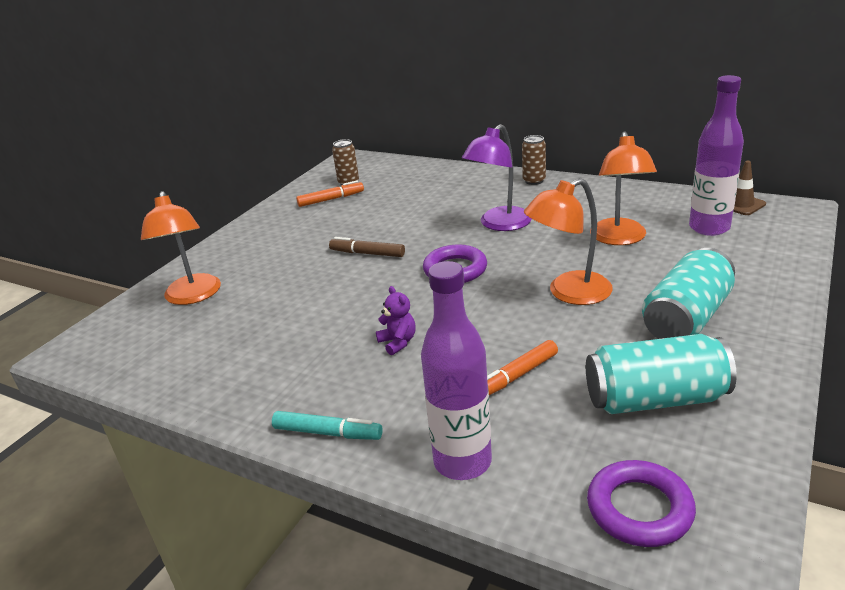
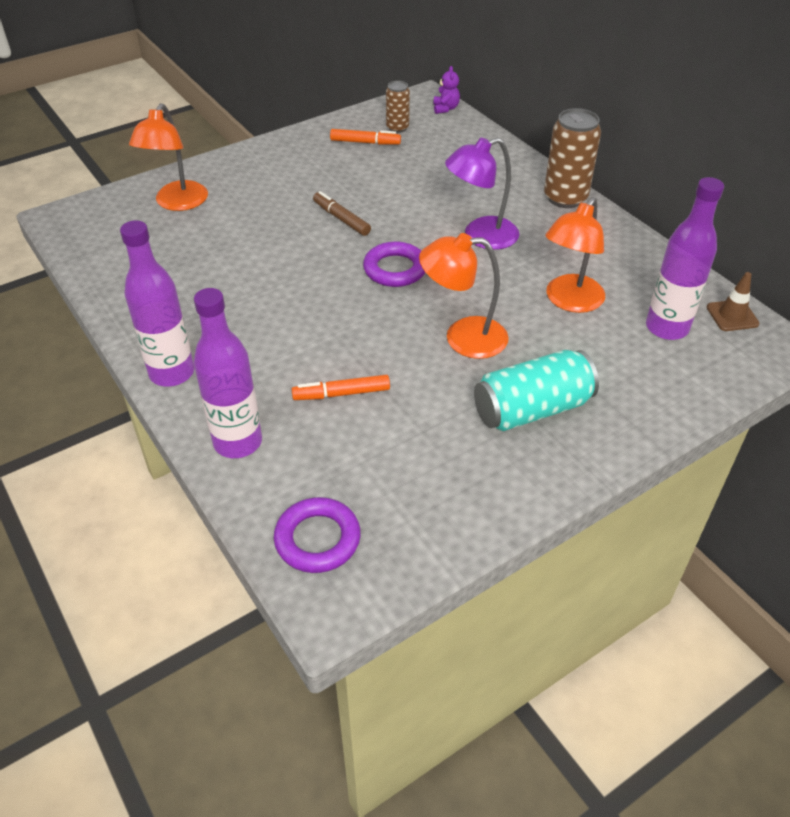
camera: 25 degrees right, 15 degrees up
(327, 433) = (172, 373): turquoise marker -> purple bottle
(398, 342) = (286, 320): purple teddy bear -> purple teddy bear (445, 108)
(534, 181) = (565, 198): brown can -> brown can, size x1.74
(655, 399) = (423, 466): turquoise can -> none

